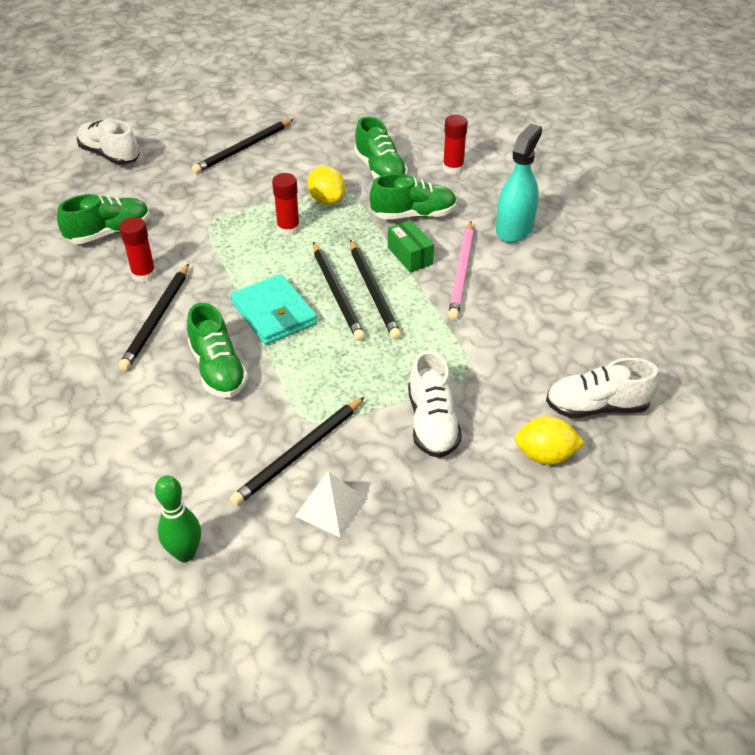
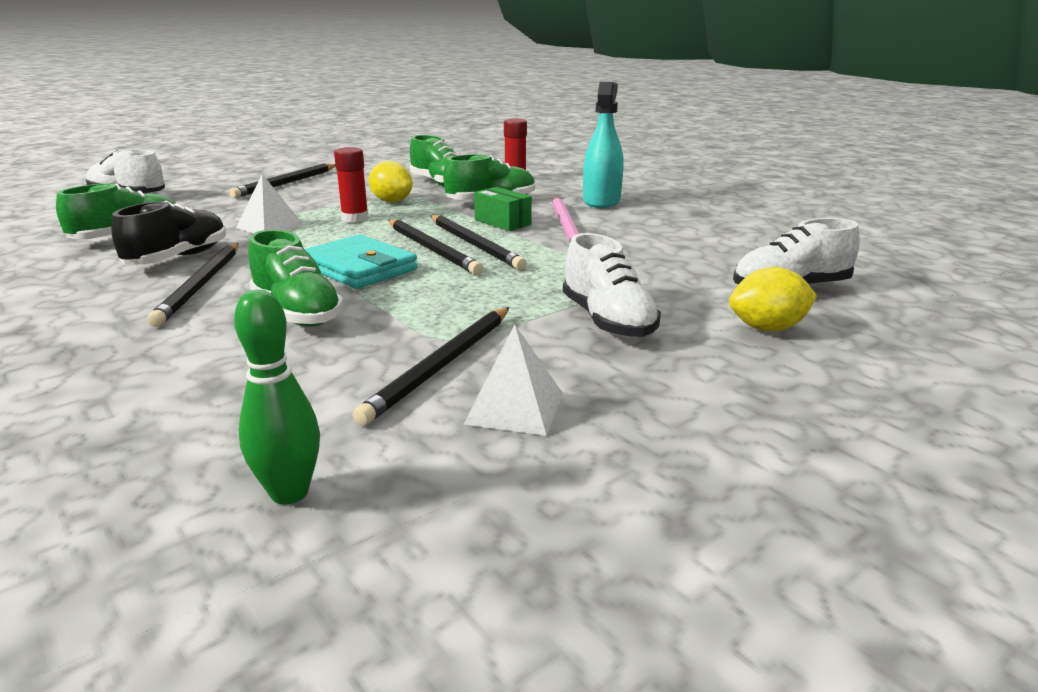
camera: 15 degrees left, 20 degrees down
(144, 274) = (178, 258): red glue stick -> black shoe
(218, 232) = (270, 226): none -> white pyramid

